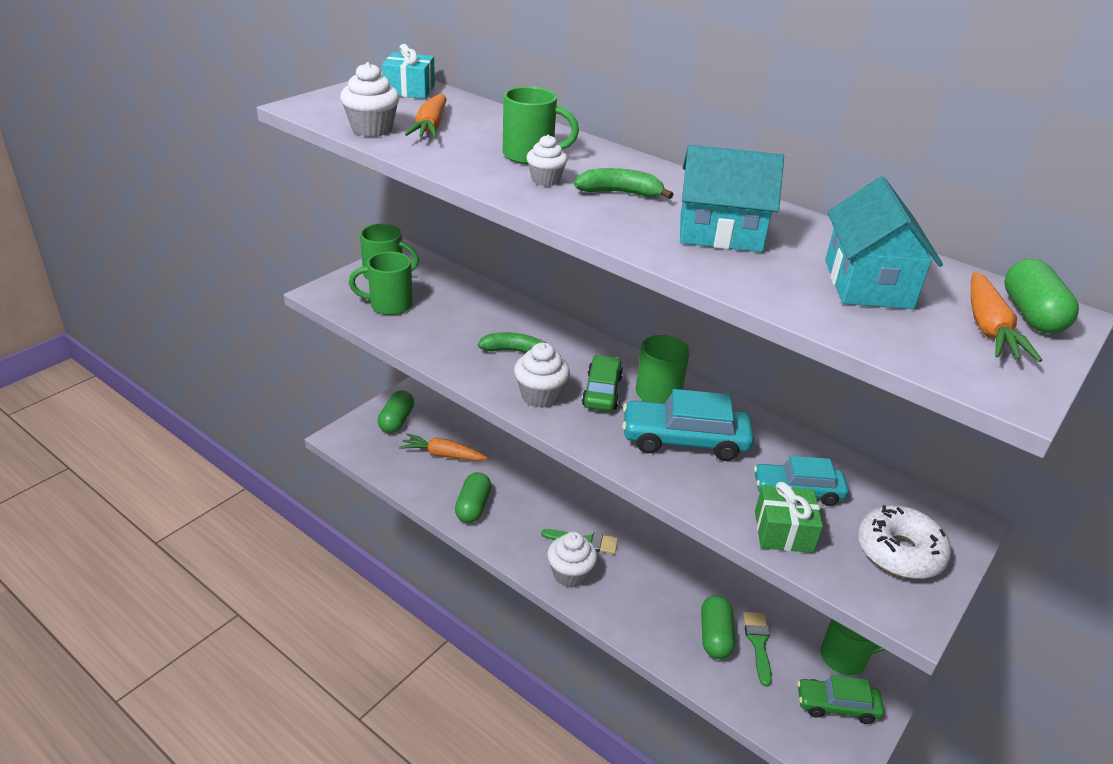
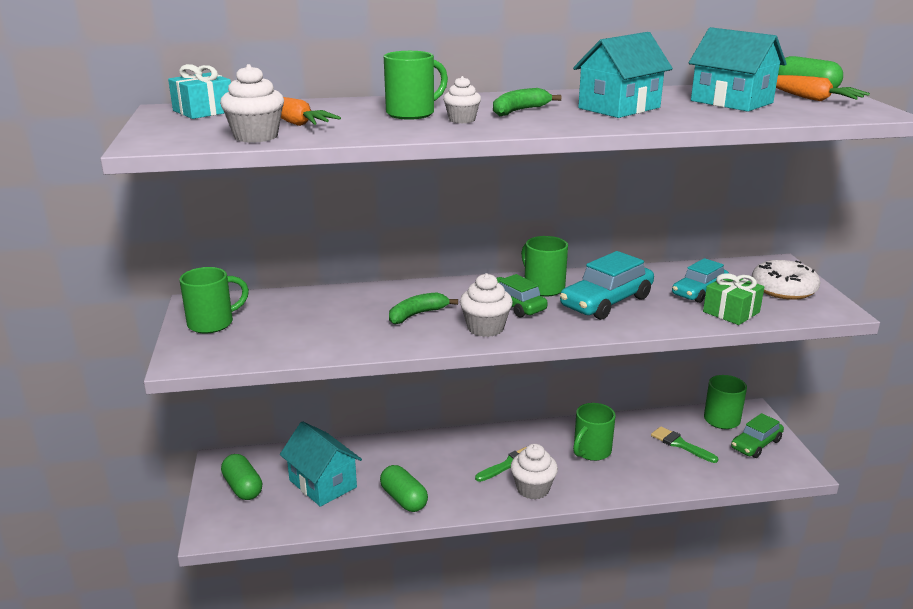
camera: 45 degrees left, 10 degrees down
(389, 305) = (260, 339): green mug -> green mug (591, 451)
(443, 455) = (322, 484): orange carrot -> turquoise house
(715, 636) = (657, 458): green capsule -> none

